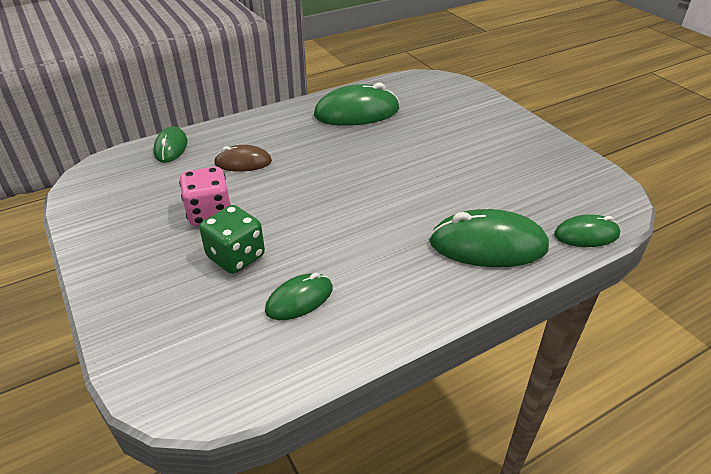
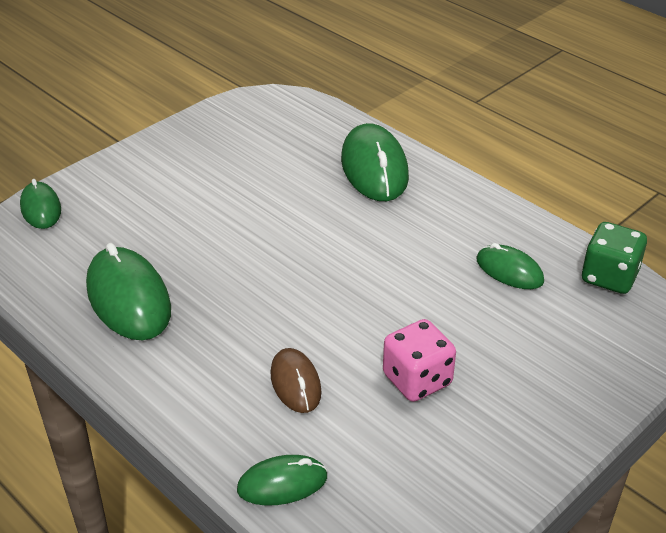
camera: 105 degrees left, 0 degrees up
(236, 256) = (477, 332): green dice -> green dice (609, 277)
(586, 235) = (333, 116): green mouse -> green mouse (41, 208)

